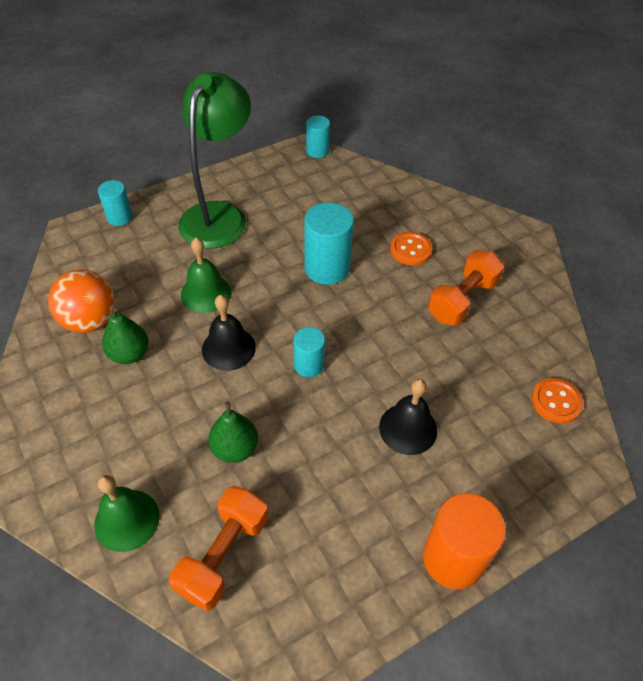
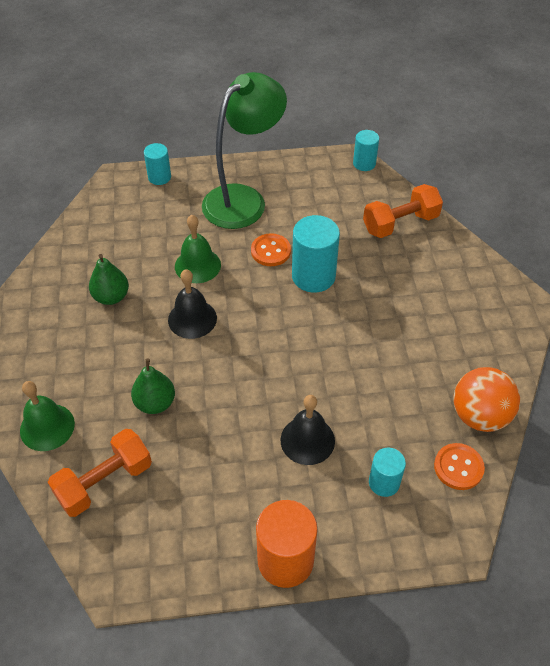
camera: 25 degrees right, 0 degrees up
(90, 320) = (94, 259): orange ball -> orange ball (479, 415)
(309, 365) = (251, 356): turquoise cylinder -> turquoise cylinder (384, 482)
(410, 250) = (400, 283): orange button -> orange button (271, 251)
(462, 300) = (423, 345): orange dumbbell -> orange dumbbell (400, 223)

